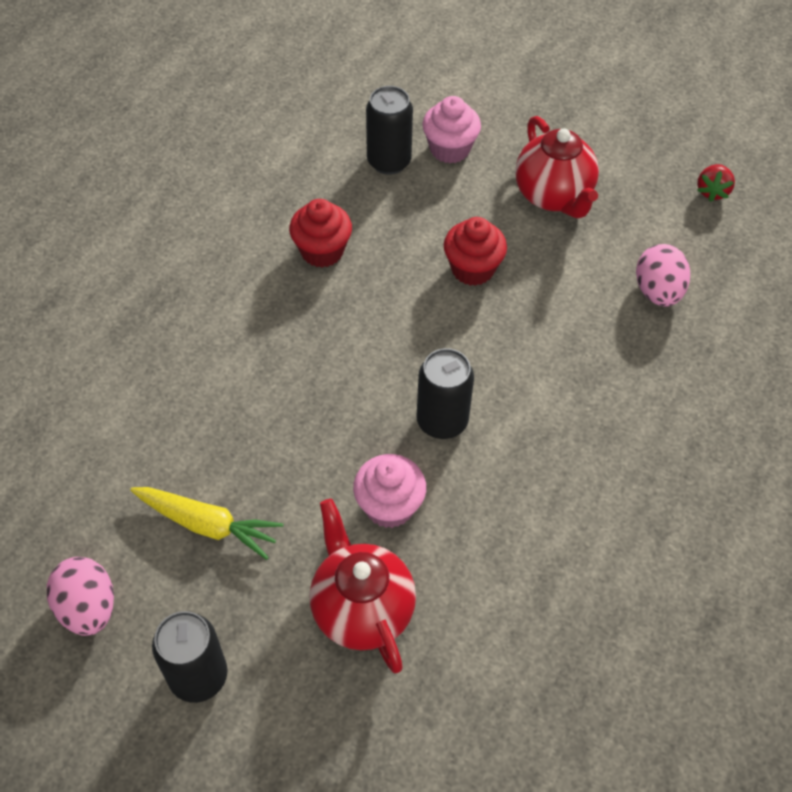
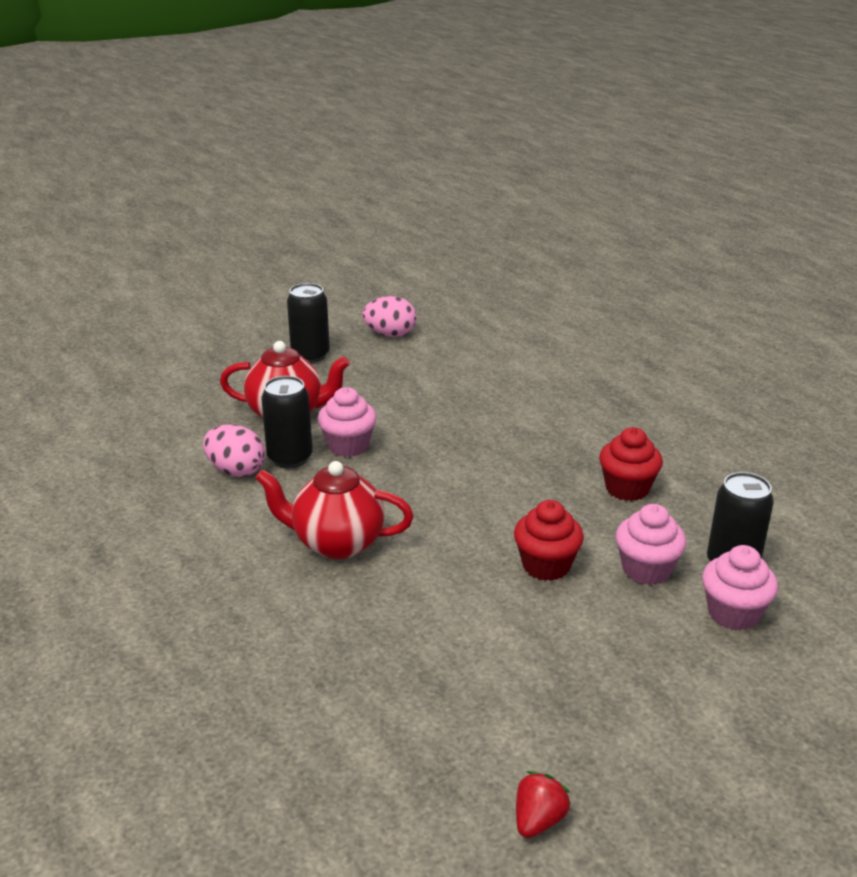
camera: 120 degrees right, 25 degrees down
(207, 525) = (406, 379): yellow carrot -> none
(432, 207) = (646, 570): none -> pink cupcake
(442, 421) = (396, 491): black can -> black can (290, 458)
(553, 196) = (614, 664): red teapot -> red teapot (336, 543)
(657, 292) = (421, 682): pink egg -> pink egg (236, 471)
(712, 191) = (538, 820): red strawberry -> red strawberry turned 75 degrees clockwise

